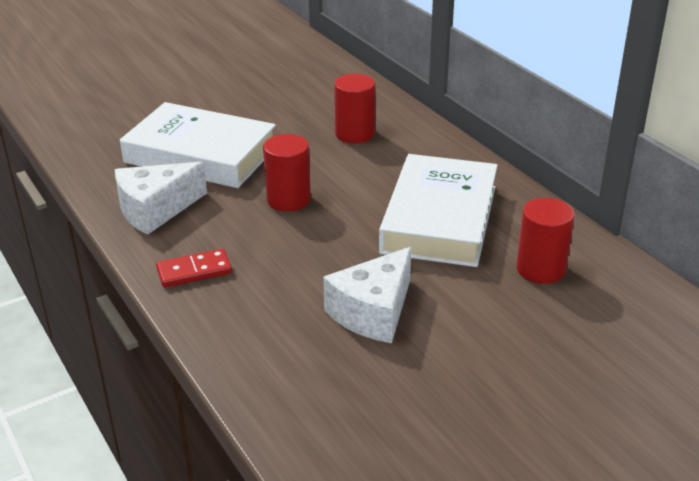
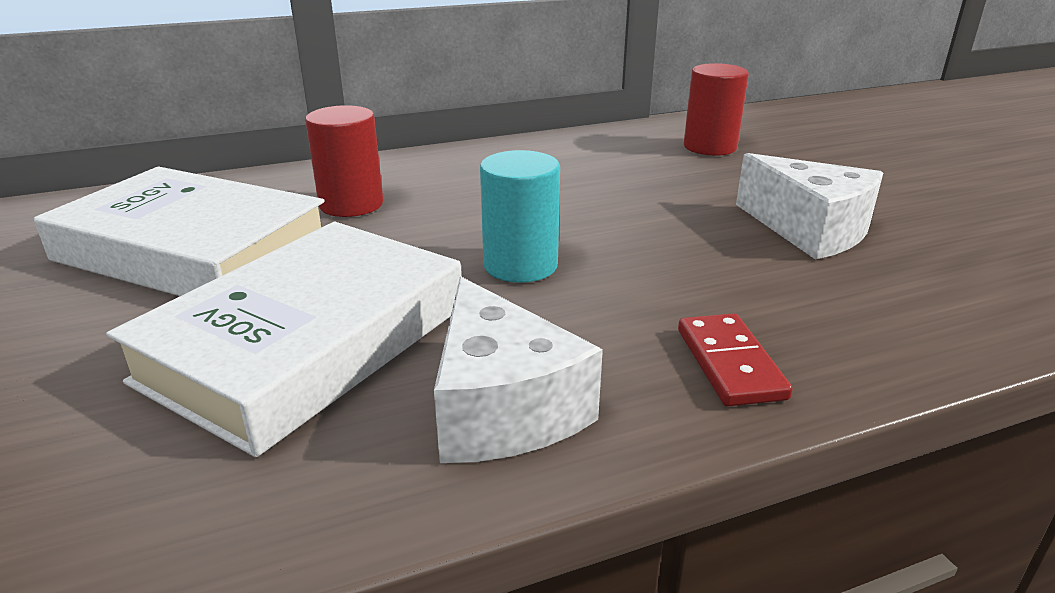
camera: 80 degrees left, 5 degrees down
(288, 200) = (520, 265): red cylinder -> turquoise cylinder
(439, 219) = (603, 178): white book -> white book (192, 250)

